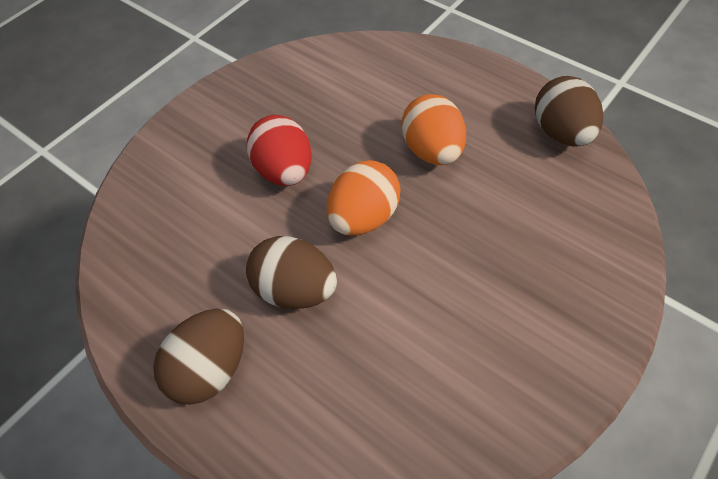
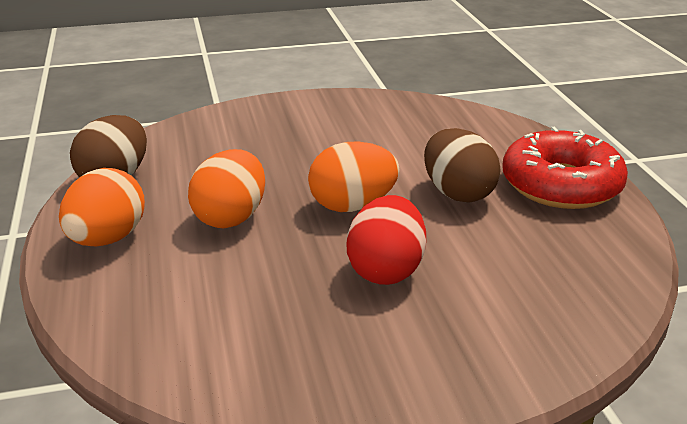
camera: 145 degrees left, 25 degrees down
(210, 369) = (561, 185): brown egg -> red donut
(478, 88) = (107, 239): none -> orange egg

